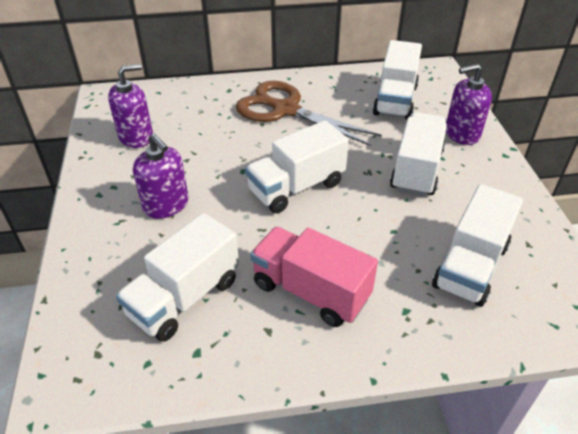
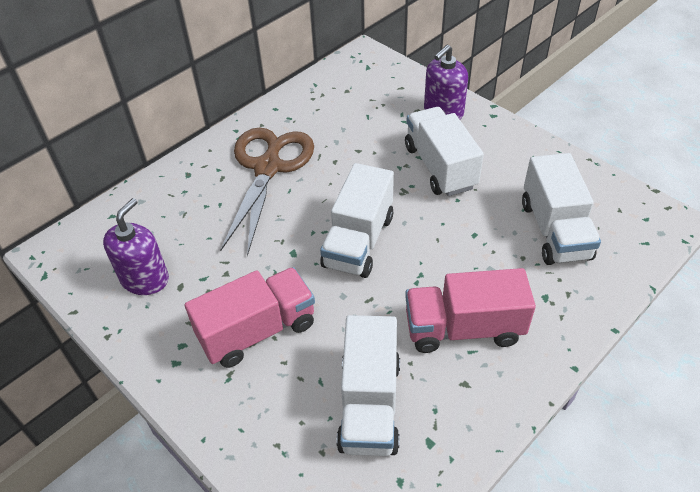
camera: 35 degrees left, 5 degrees up
(166, 205) = (257, 331): purple soap dispenser -> pink truck
(285, 110) = (268, 167): brown scissors -> brown scissors turned 105 degrees clockwise
(395, 100) = (358, 105): white truck -> none

